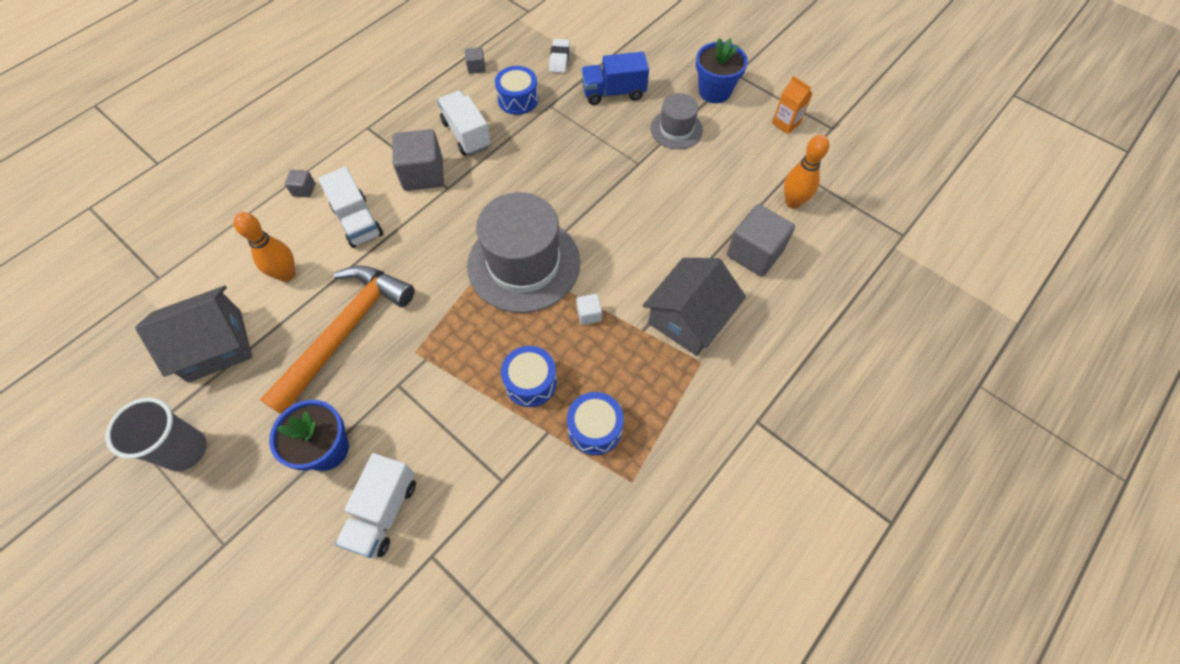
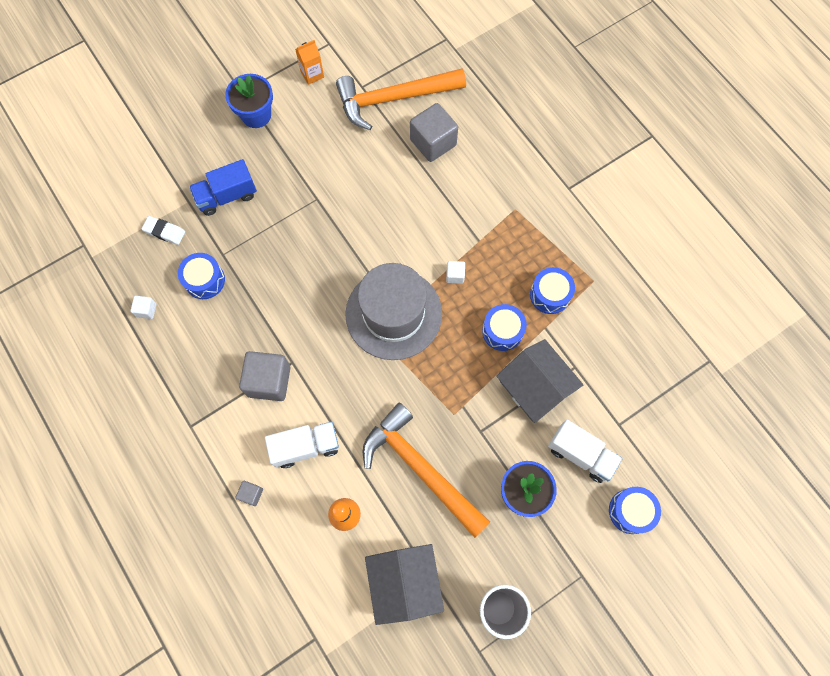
camera: 75 degrees left, 10 degrees up
(312, 596) = (630, 511): none -> blue drum
(466, 134) = (233, 334): white truck -> none
(476, 67) = (146, 310): grey cube -> white cube
(613, 92) = (227, 196): blue truck -> blue truck turned 60 degrees clockwise
(676, 129) = (289, 158): grey hat -> none
(689, 318) = (477, 206): grey house -> grey house (535, 387)
(793, 202) = (394, 99): orange bowling pin -> orange hammer

